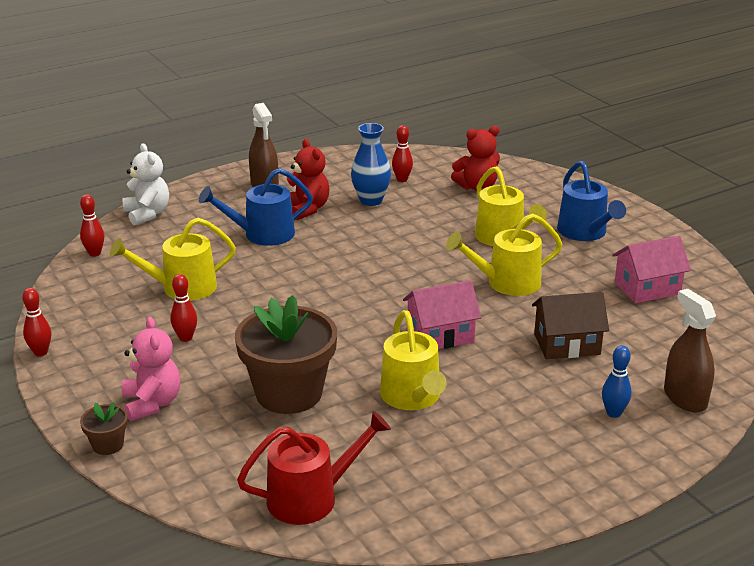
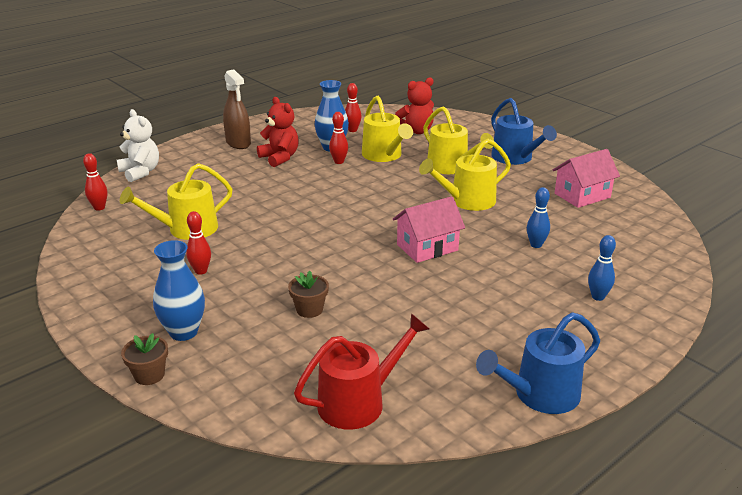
camera: 10 degrees left, 0 degrees up
(41, 352) = (65, 297): red bowling pin -> red bowling pin (339, 162)
(152, 403) = (183, 332): pink teddy bear -> blue vase
(263, 234) = (247, 180): blue watering can -> blue watering can (540, 394)
(289, 393) = (309, 309): brown flower pot -> brown flower pot, size x0.44
(412, 397) = (421, 301): yellow watering can -> yellow watering can (384, 155)
(567, 344) = (536, 245): brown house -> blue bowling pin
(685, 398) = (650, 278): brown spray bottle -> none

